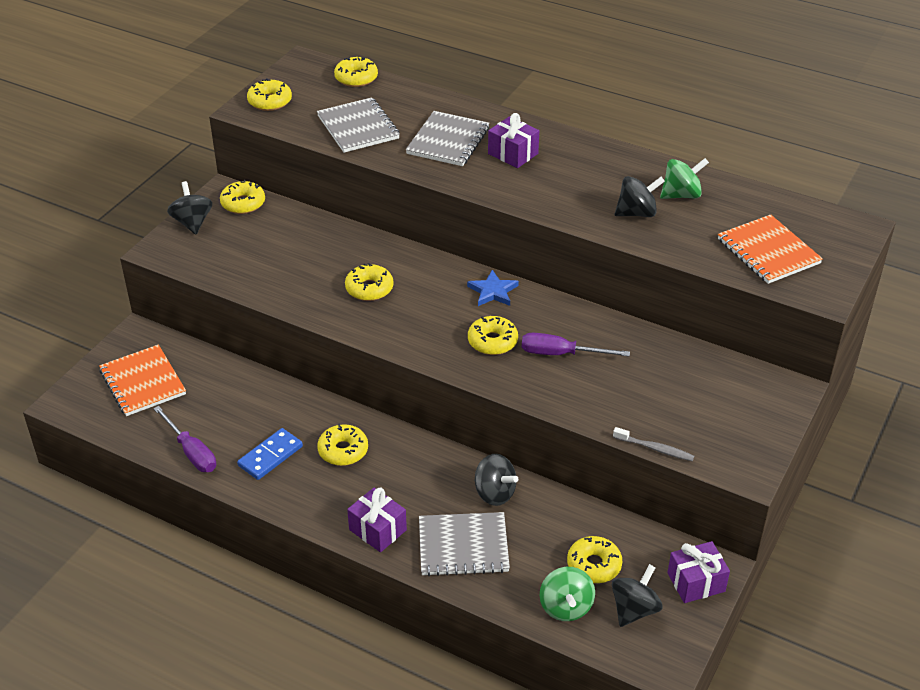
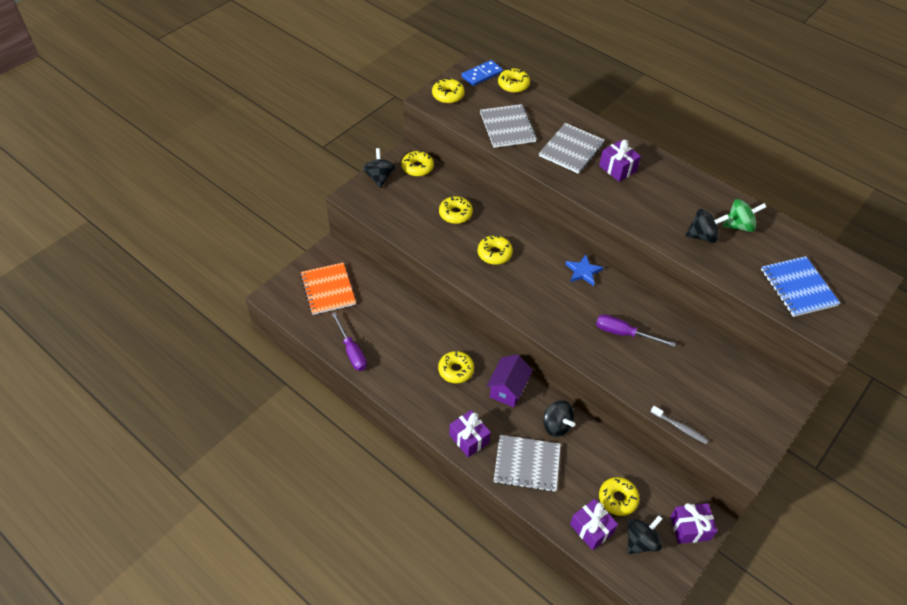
camera: 10 degrees right, 10 degrees up
(270, 456) = (405, 365): blue domino -> blue domino (482, 75)
(419, 462) = (508, 389): none -> purple house
(492, 341) = (575, 314): yellow donut -> yellow donut (455, 214)
(566, 607) = (591, 529): green spinning top -> purple gift
(768, 251) = (798, 287): orange notebook -> blue notebook

